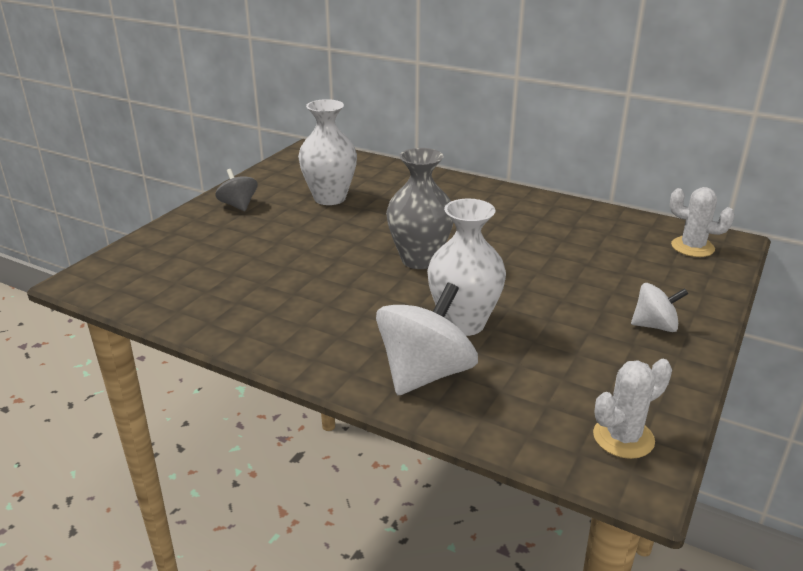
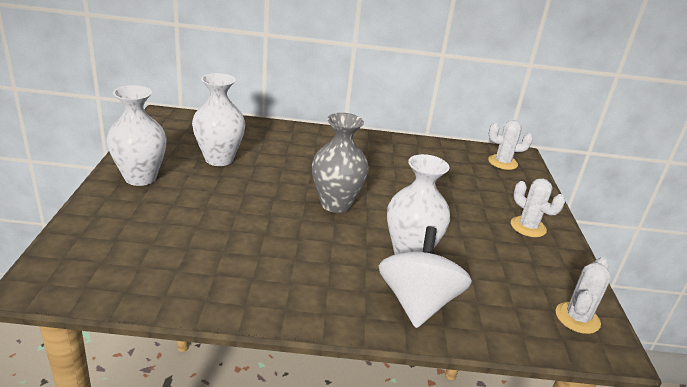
camera: 30 degrees left, 0 degrees up
(238, 205) = (140, 178): grey spinning top -> white vase
(655, 326) = (528, 227): white spinning top -> white cactus

